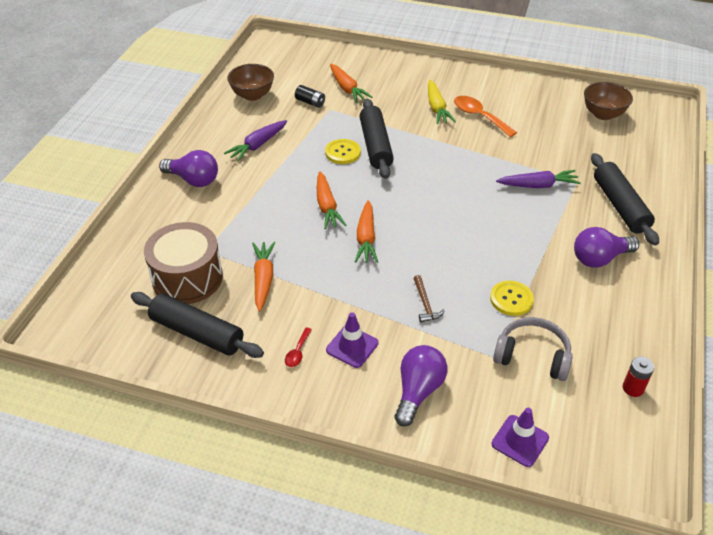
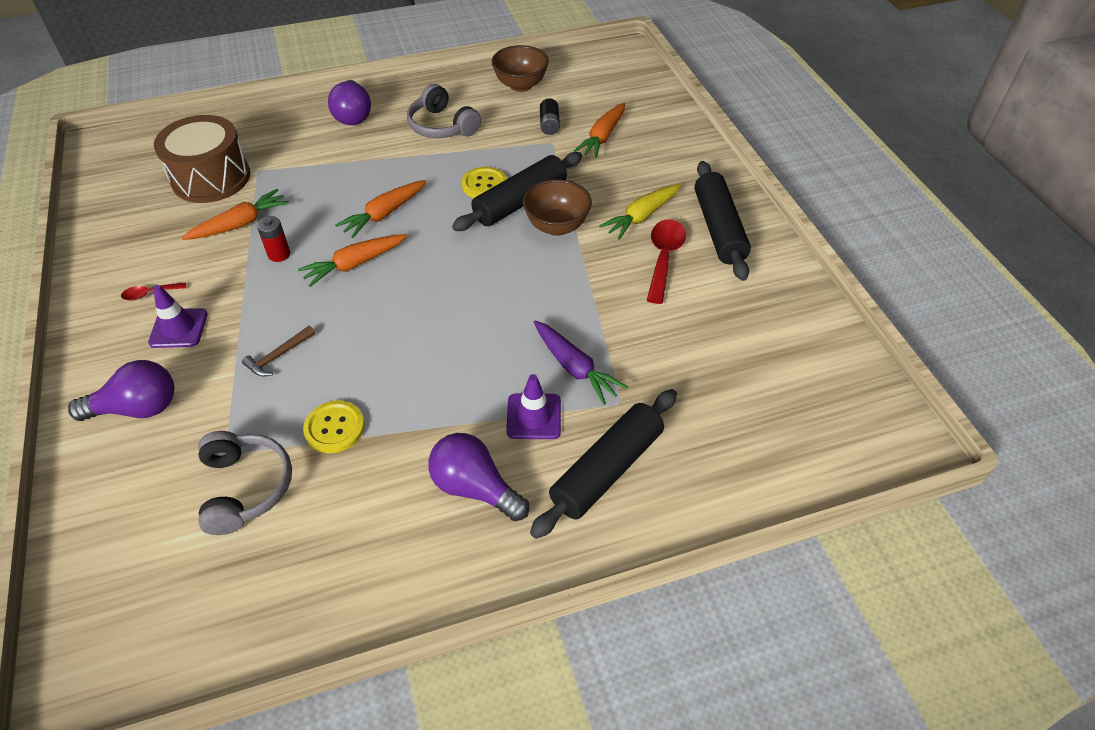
camera: 55 degrees right, 5 degrees up
(197, 333) = (141, 219): black rolling pin -> black rolling pin (718, 229)
(258, 145) = (442, 126): purple carrot -> grey headphones
(479, 116) = (663, 258): orange spoon -> red spoon
(520, 441) = (99, 530): purple traffic cone -> purple traffic cone (534, 416)
(603, 114) = (803, 373): brown bowl -> brown bowl (556, 226)
(633, 388) = (242, 617): red battery -> red battery (279, 254)

